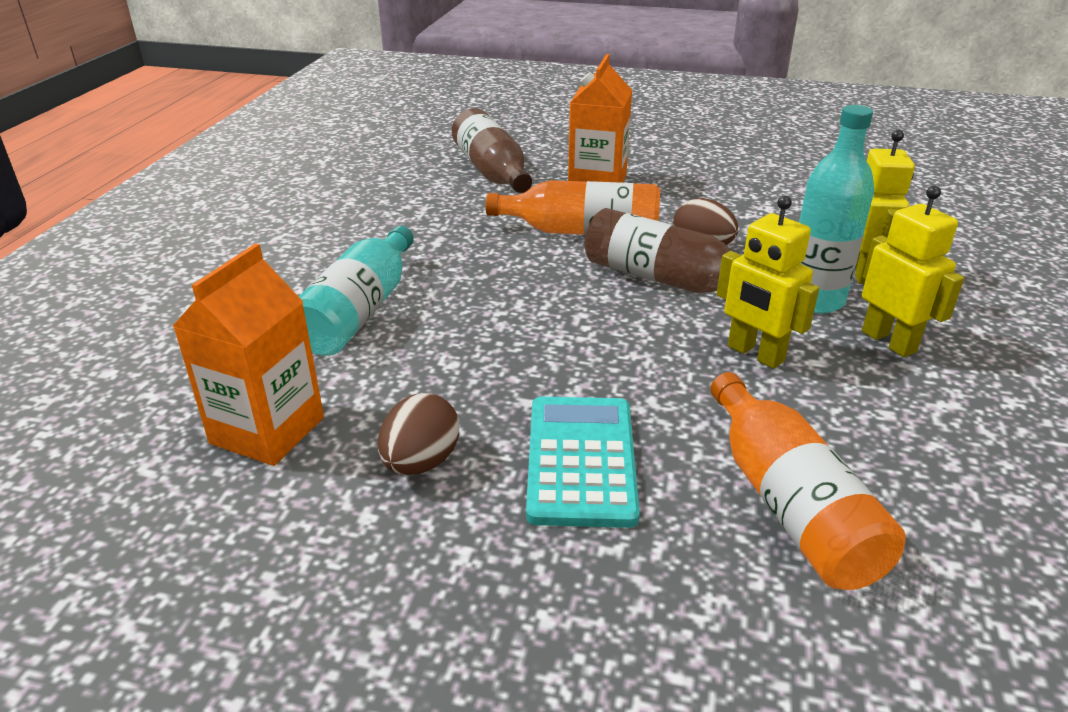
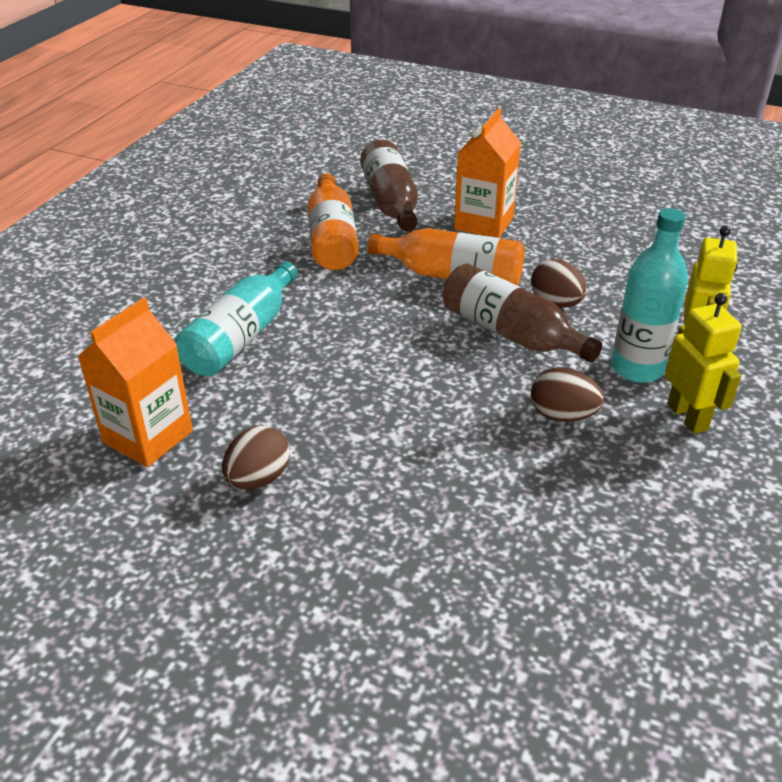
camera: 10 degrees right, 5 degrees up
(581, 460) = (383, 493): turquoise calculator -> none
(755, 354) = (562, 415): yellow robot -> brown egg
(789, 503) = (537, 551): orange bottle -> orange bottle (332, 238)

